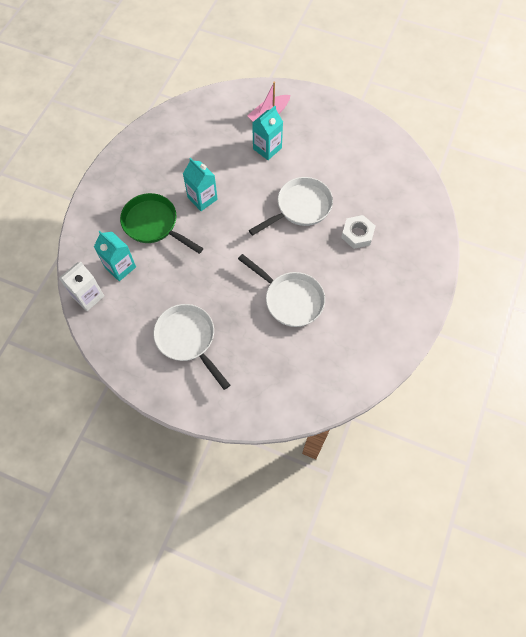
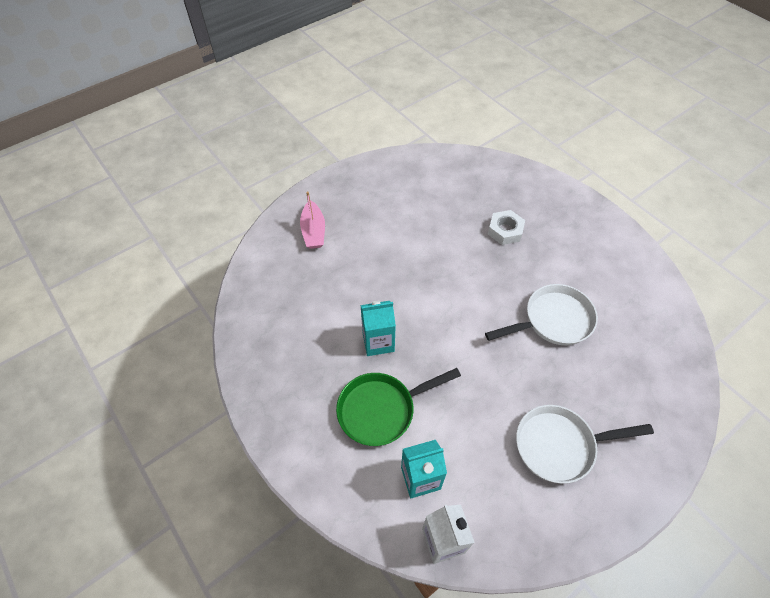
camera: 60 degrees left, 10 degrees down
(267, 148) = (355, 253): turquoise carton -> none
(300, 207) = (447, 260): white pan -> none

